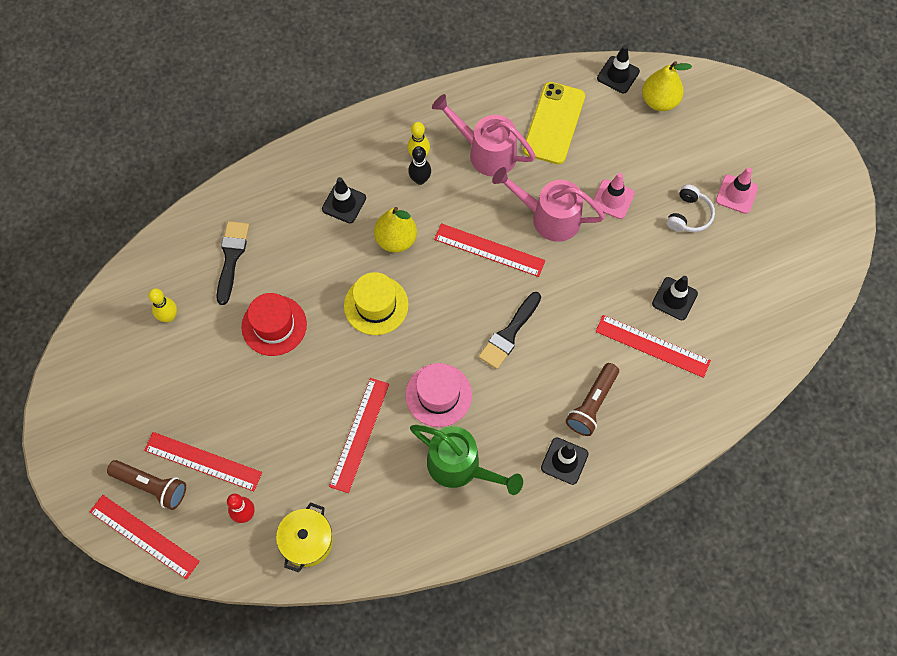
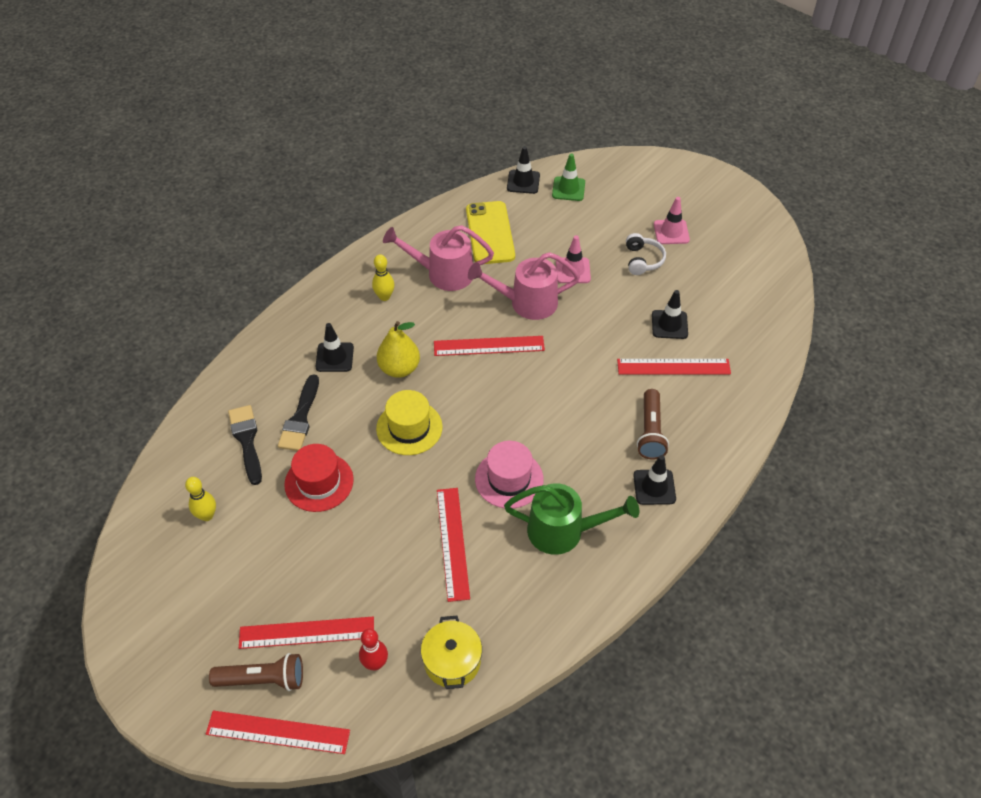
camera: 25 degrees left, 15 degrees down
(420, 179) = (395, 314): black bowling pin -> none
(509, 333) = (544, 404): black brush -> black brush (300, 417)
(659, 101) = (568, 189): yellow pear -> green traffic cone

